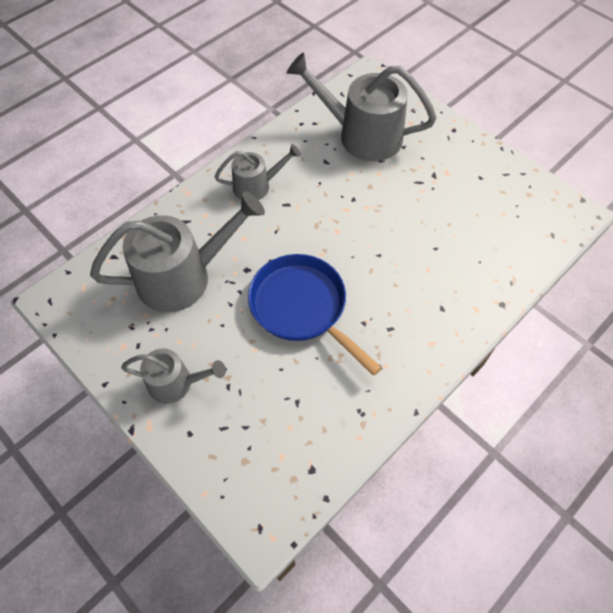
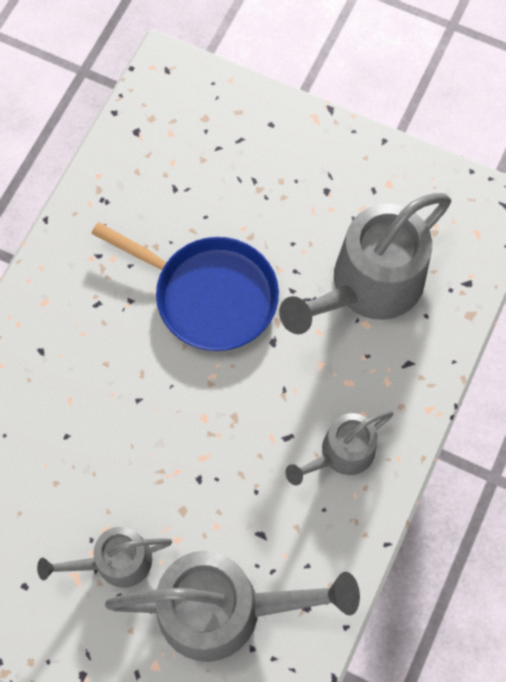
camera: 160 degrees right, 10 degrees up
(176, 383) = (310, 165): grey watering can -> grey watering can (115, 561)

